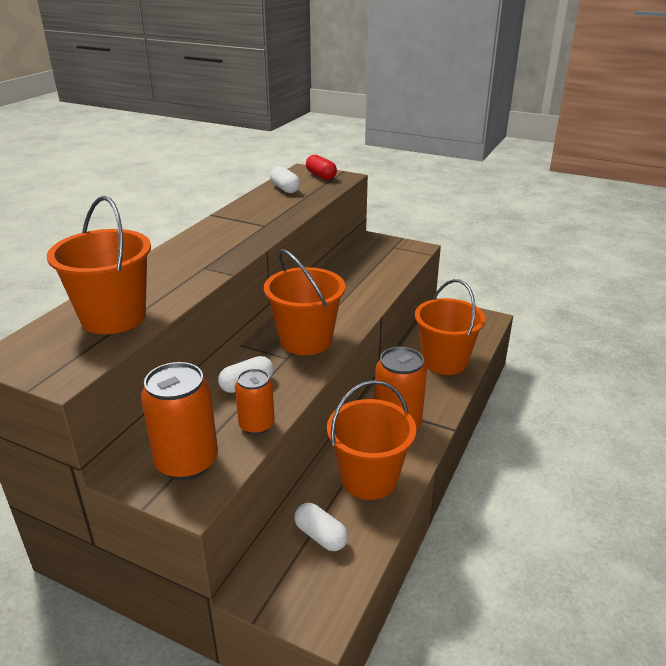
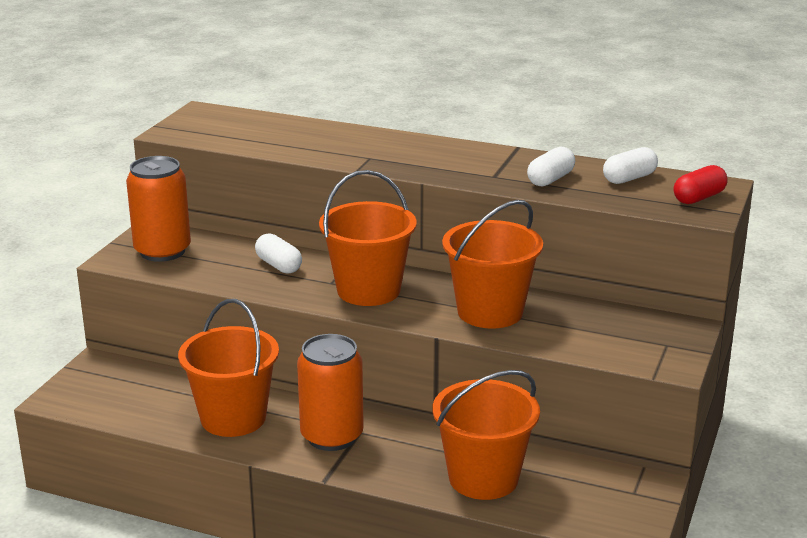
camera: 85 degrees right, 5 degrees down
(113, 317) = (262, 135): orange bucket -> orange bucket (490, 312)
(256, 425) = (211, 276): orange can -> none
(320, 536) = (154, 392): white capsule -> white capsule (550, 179)

